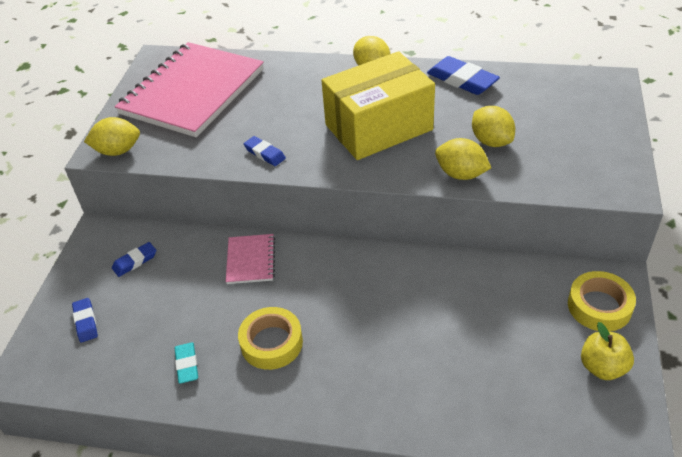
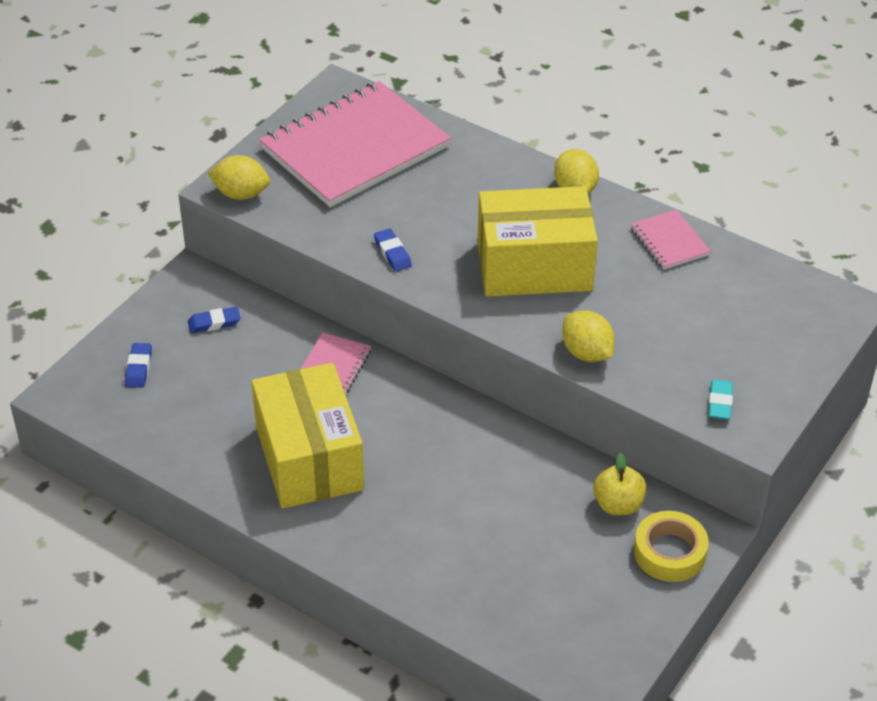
camera: 20 degrees right, 0 degrees up
(187, 365) = (217, 447): turquoise eraser -> turquoise eraser (720, 402)
(271, 343) = (309, 458): yellow tape -> yellow box
(462, 80) = (669, 241): blue eraser -> pink notebook
(491, 141) = (647, 328): yellow lemon -> none
(602, 367) = (626, 609): yellow apple -> yellow apple (618, 505)

